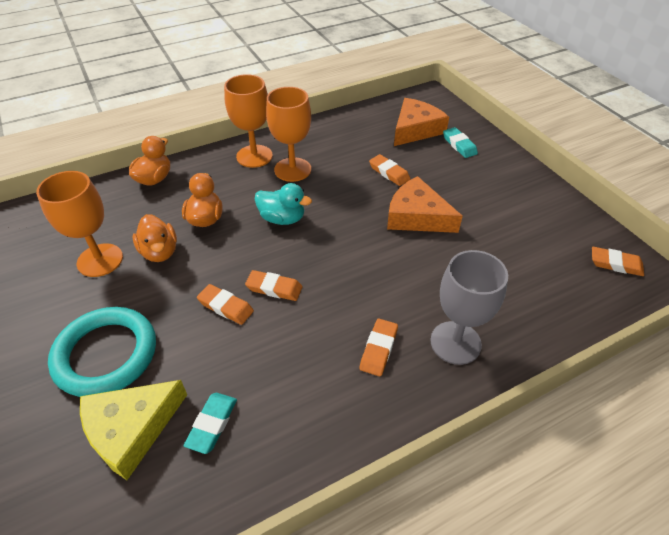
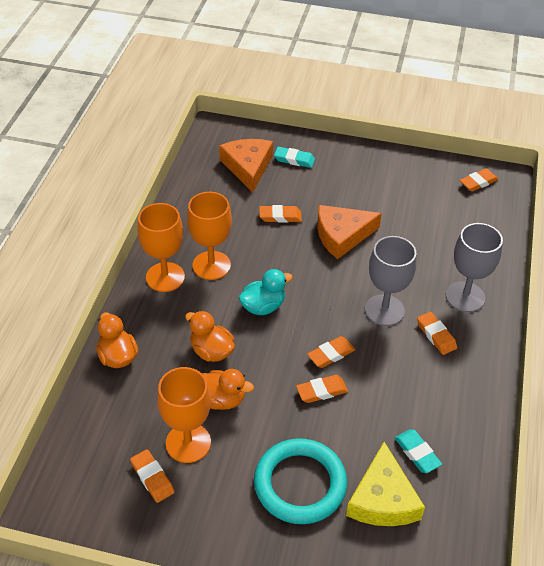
camera: 50 degrees left, 0 degrees up
(50, 261) = (152, 478): none -> orange eraser
(365, 293) = (384, 310): none -> grey goblet

